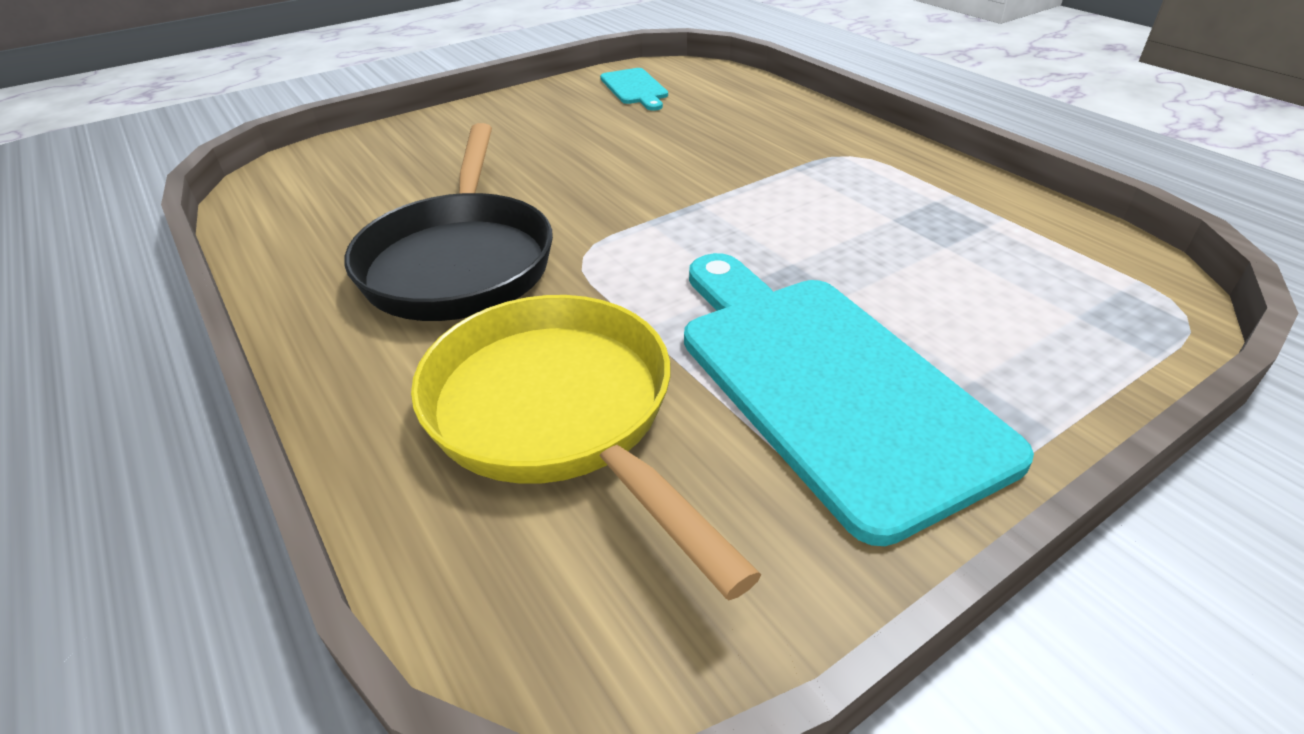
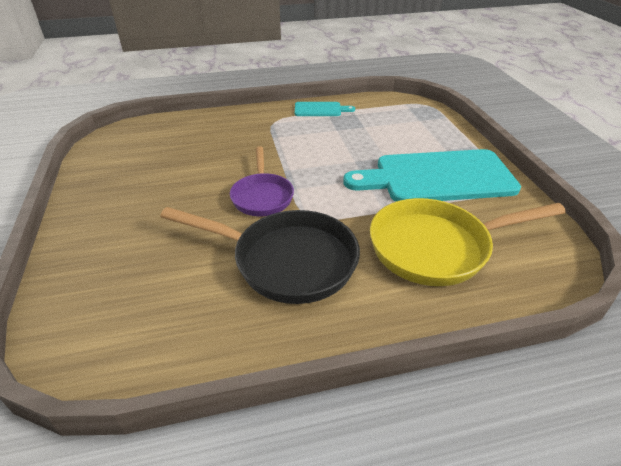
camera: 70 degrees left, 0 degrees up
(609, 202) = (262, 196): none -> purple pan
(635, 88) = (124, 156): turquoise cutting board -> turquoise cutting board (320, 109)

